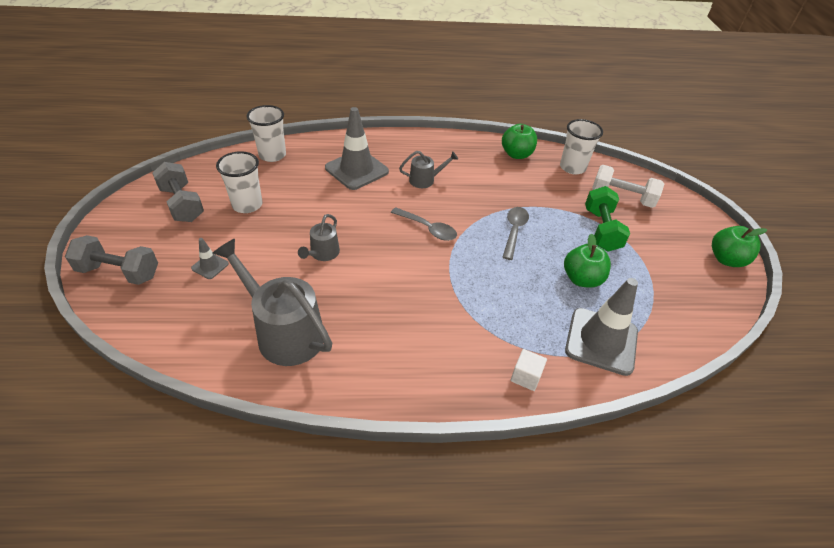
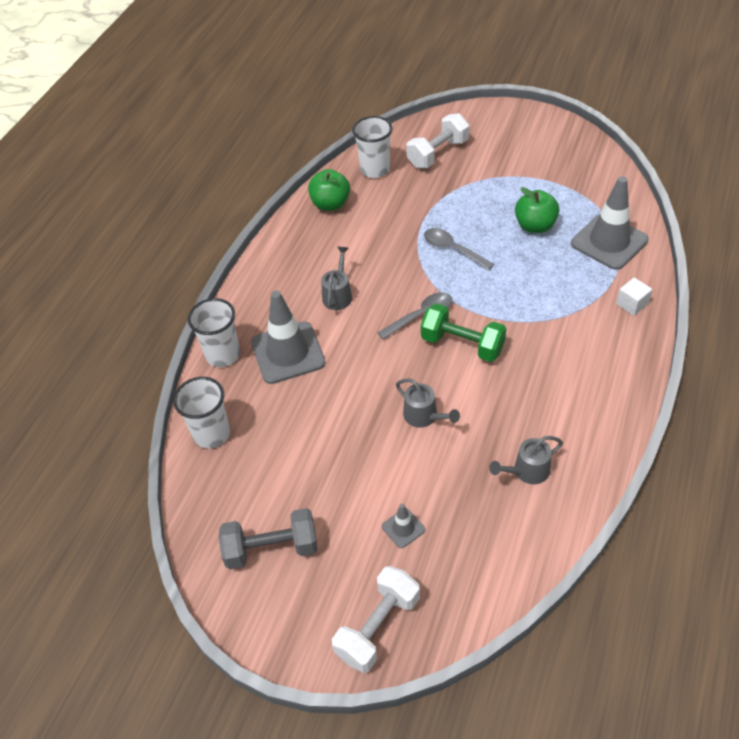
camera: 60 degrees left, 5 degrees up
(119, 272) = (378, 627): grey dumbbell -> white dumbbell
(247, 205) = (305, 476): white cup -> white cup (223, 354)
(284, 331) = (526, 471): grey watering can -> grey watering can, size x0.51
(601, 230) = (477, 187): green dumbbell -> green dumbbell (462, 344)
(726, 259) = (545, 125): green apple -> none

